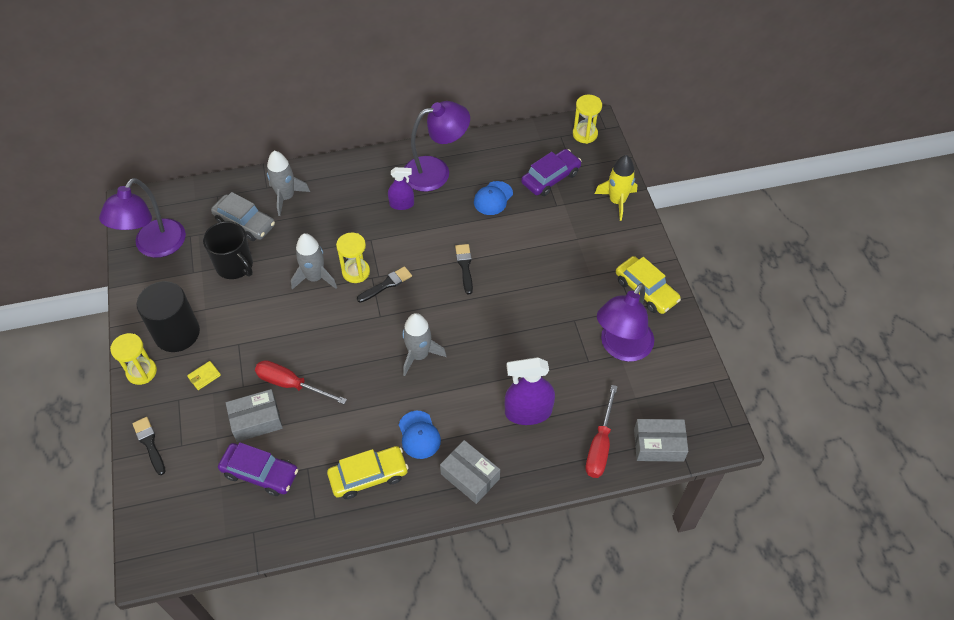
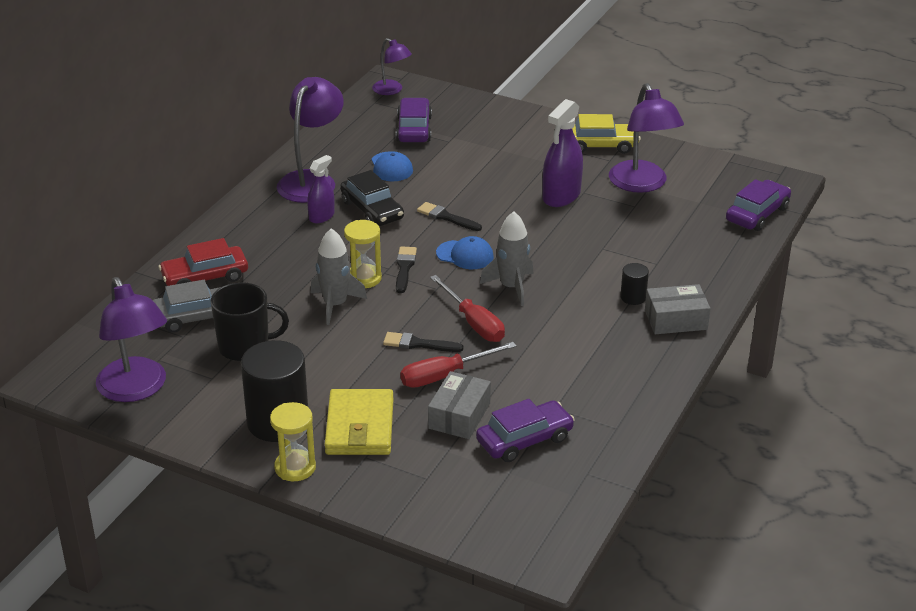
camera: 50 degrees left, 20 degrees down
(149, 443) = (396, 499): black brush -> black brush (418, 344)
(204, 376) = (360, 427): yellow wallet -> yellow wallet, size x2.43
(286, 197) = (205, 277): grey rocket -> red car
(368, 476) = (608, 375): yellow car -> none
(419, 435) = (598, 327): blue cap -> blue cap (465, 255)
(434, 223) = (372, 210): none -> black car
(473, 433) = (633, 297): none -> black cylinder
(528, 412) = (647, 259): purple spray bottle -> purple spray bottle (561, 196)
(585, 134) = (392, 90): yellow hourglass -> purple lamp
(600, 445) = (724, 241): red screwdriver -> red screwdriver (473, 323)
(617, 201) = (489, 112): yellow rocket -> none
(658, 445) = (757, 214): grey box -> purple car

